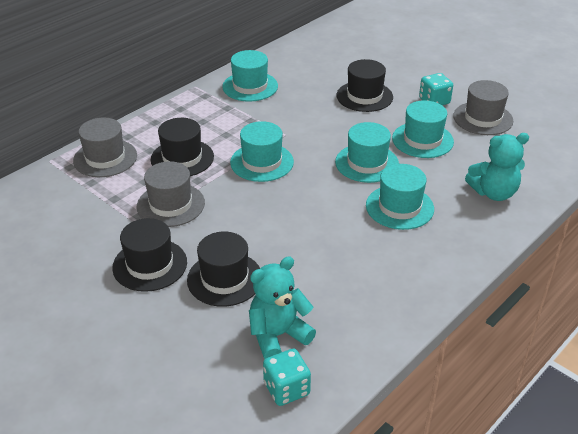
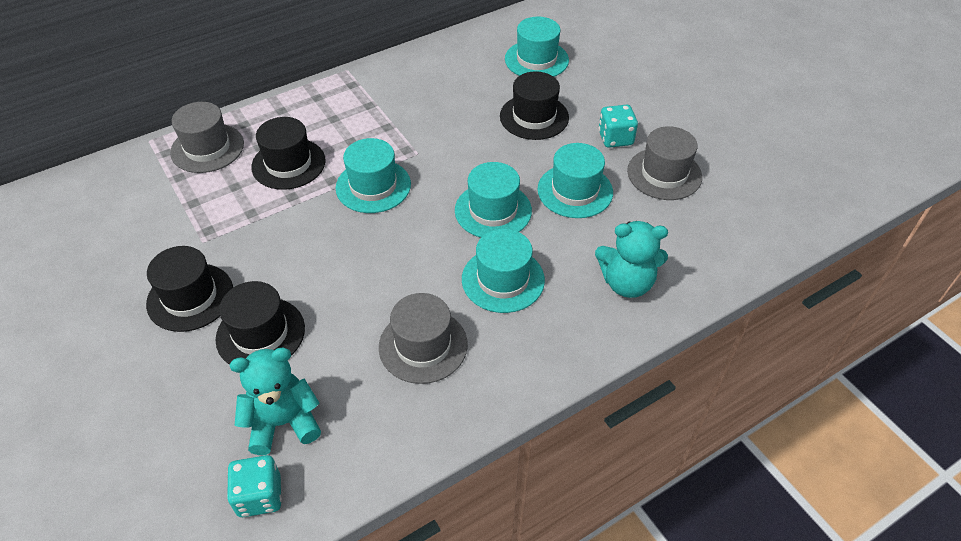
camera: 15 degrees right, 10 degrees up
(170, 205) = (248, 223): grey hat -> grey hat (423, 345)
(250, 86) = (408, 80): turquoise hat -> turquoise hat (536, 60)

